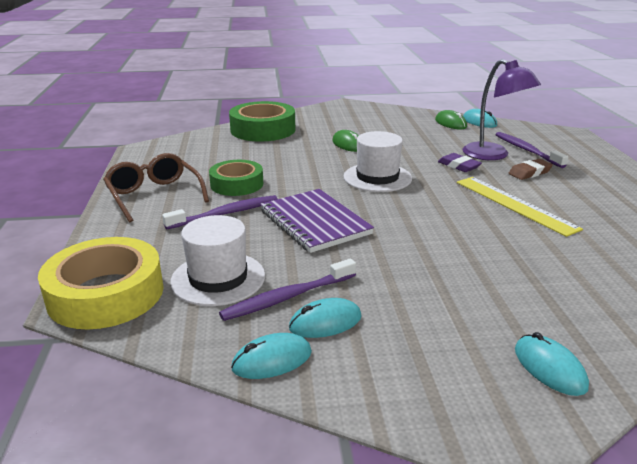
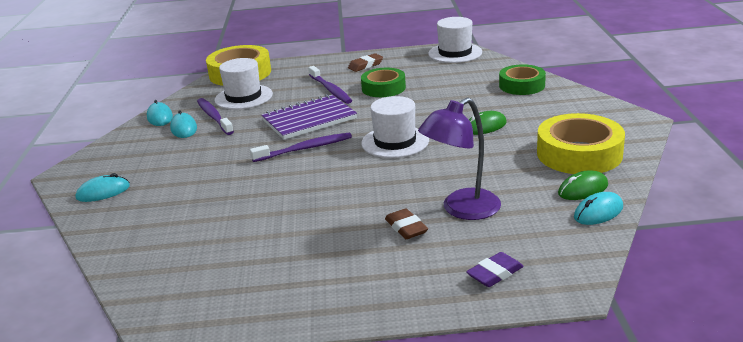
camera: 95 degrees right, 0 degrees up
(154, 195) = (365, 65): brown glasses -> brown eraser
(155, 151) = (455, 53): none -> white hat
(263, 130) = (522, 85): green tape -> green tape, size x0.66
(398, 121) = (579, 154): none -> yellow tape
(459, 166) = (426, 185): purple eraser -> purple eraser (495, 273)
(514, 204) = (324, 207): yellow ruler -> none
(526, 150) = (482, 236): purple toothbrush -> purple toothbrush (305, 149)

